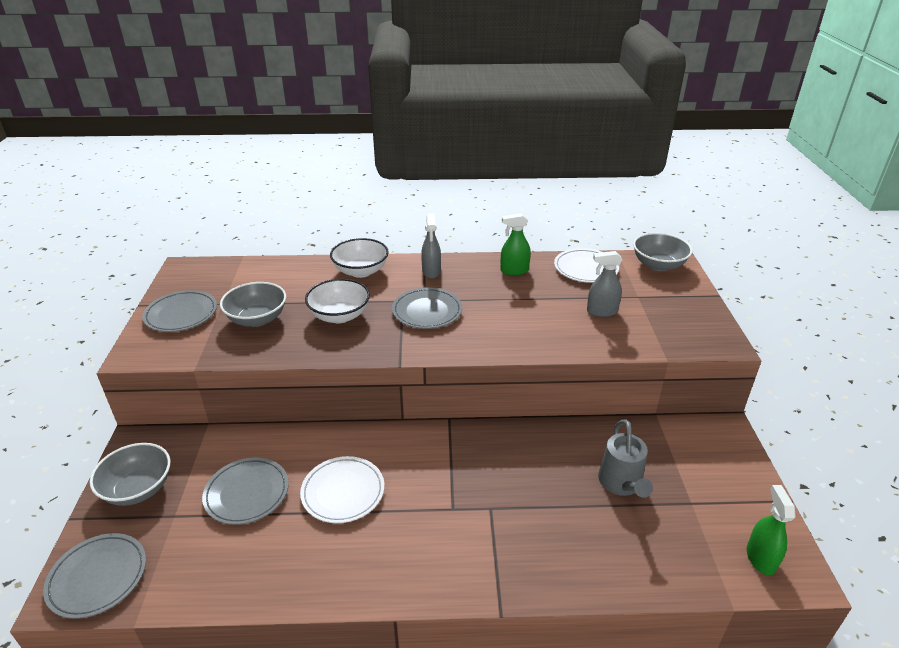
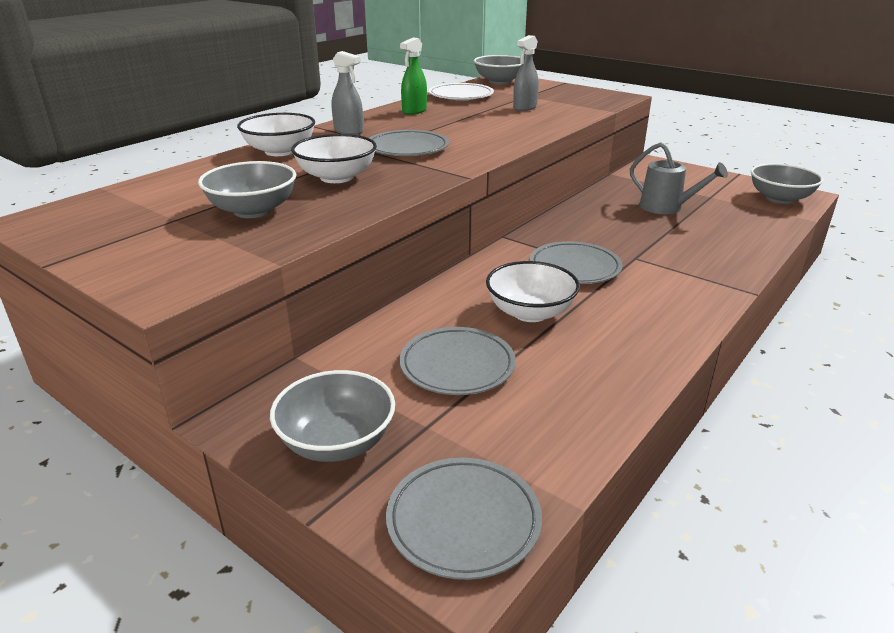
camera: 50 degrees left, 5 degrees down
(181, 314) = (139, 245): grey plate -> grey plate (575, 267)
(343, 492) = (530, 312): white plate -> white bowl
(760, 558) = (780, 198): green spray bottle -> grey bowl

